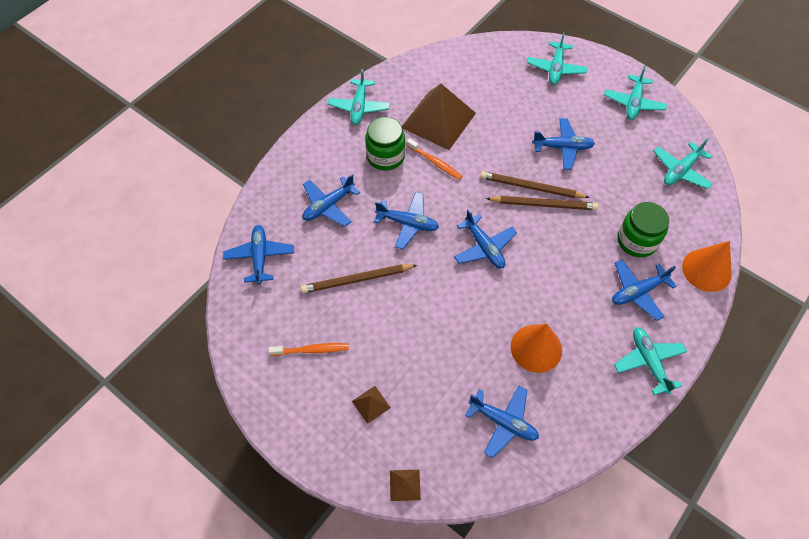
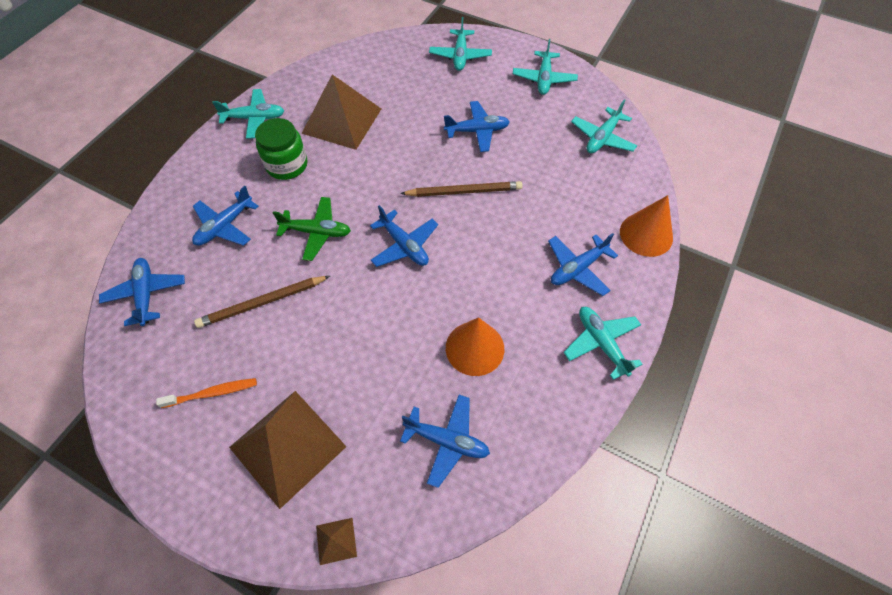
camera: 10 degrees left, 0 degrees up
(359, 107) = (254, 118): turquoise plane -> turquoise plane turned 90 degrees counterclockwise
(371, 404) = (288, 446): brown pyramid -> brown pyramid, size x2.43
(408, 223) = (316, 232): blue plane -> green plane
(435, 162) = (342, 164): orange toothbrush -> none
(531, 187) = (449, 176): brown pencil -> none
(637, 241) = (568, 215): green jar -> none

